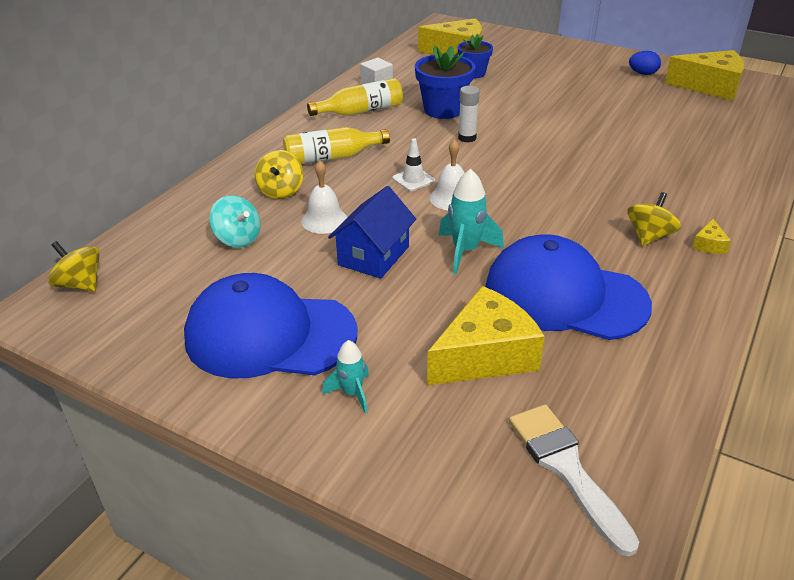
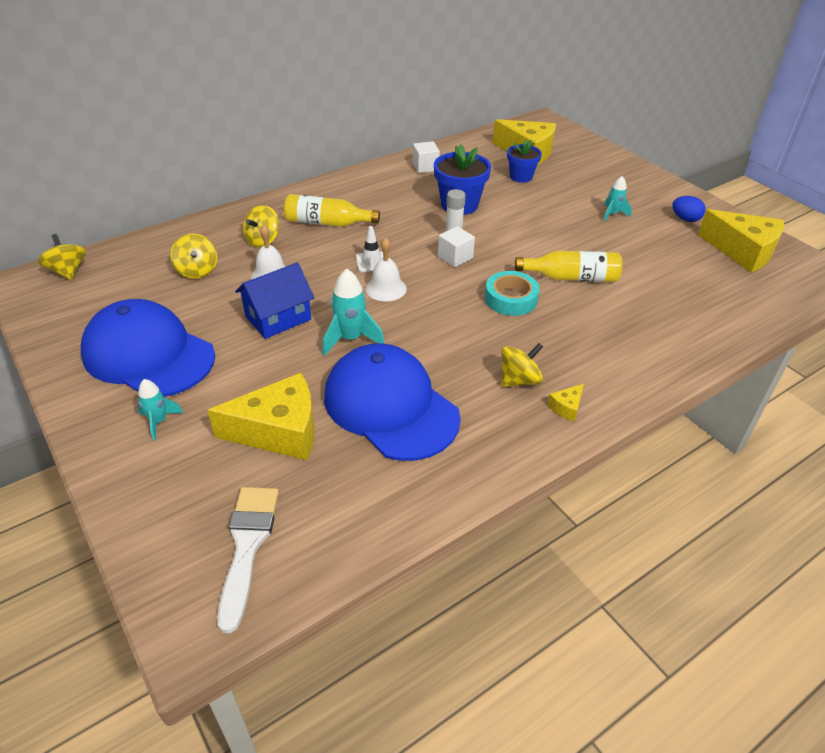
camera: 25 degrees right, 5 degrees up
(238, 238) = (197, 270): turquoise spinning top -> yellow spinning top
(361, 111) = (389, 187): yellow bottle -> yellow bottle (571, 277)
(486, 154) = (455, 257): none -> white cube
(572, 174) = (511, 299): none -> turquoise tape
(582, 84) = (612, 214): none -> turquoise rocket

